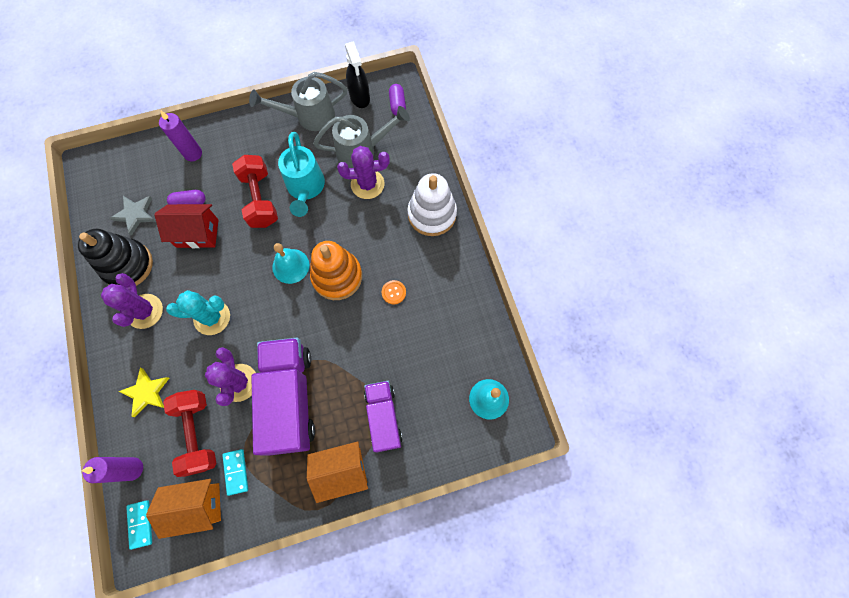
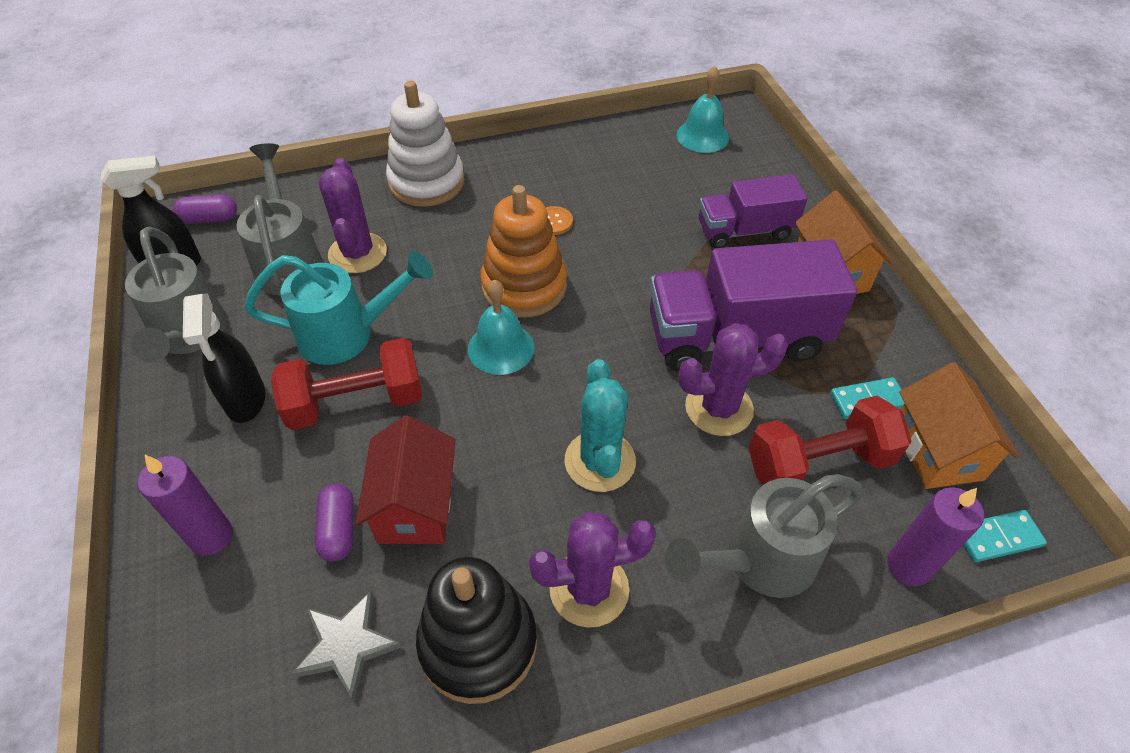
camera: 90 degrees left, 20 degrees down
(146, 392) = (759, 561): yellow star -> grey watering can
(266, 150) = (245, 400): none -> black spray bottle

